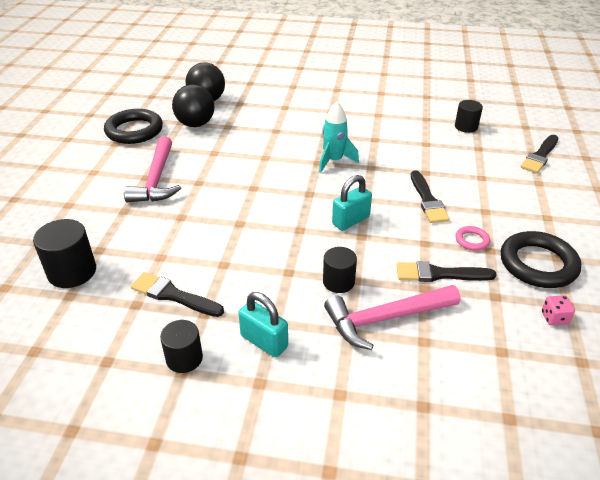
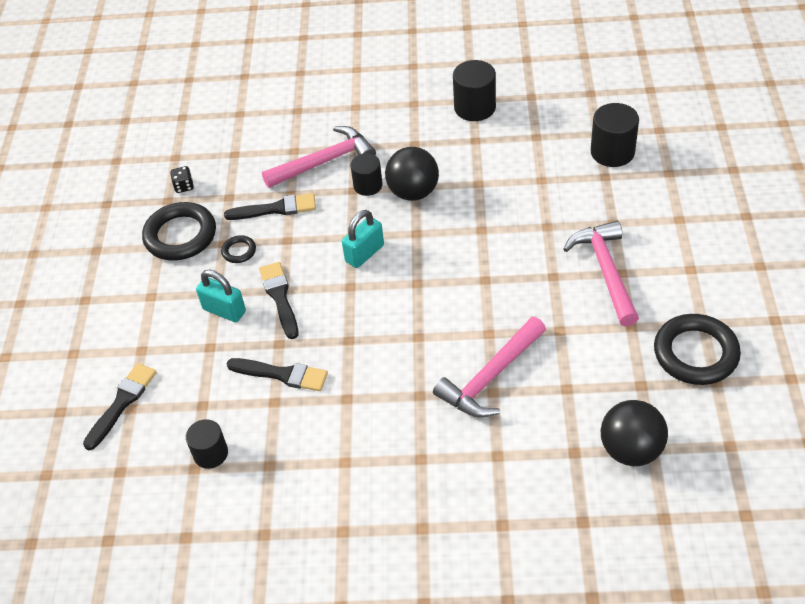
camera: 175 degrees right, 10 degrees up
(174, 295) = (508, 149): black brush -> black brush (281, 374)
(184, 358) = (475, 107): black cylinder -> black cylinder, size x1.51
(195, 124) = (616, 384): black ball -> black ball (413, 192)
(264, 341) = (419, 128): turquoise padlock -> turquoise padlock (224, 310)
(274, 137) = (491, 377): none -> pink hammer
(334, 161) = (397, 343): turquoise rocket -> none
(472, 240) = (239, 251): pink ring -> black ring
(554, 318) = (184, 186): pink dice -> black dice

